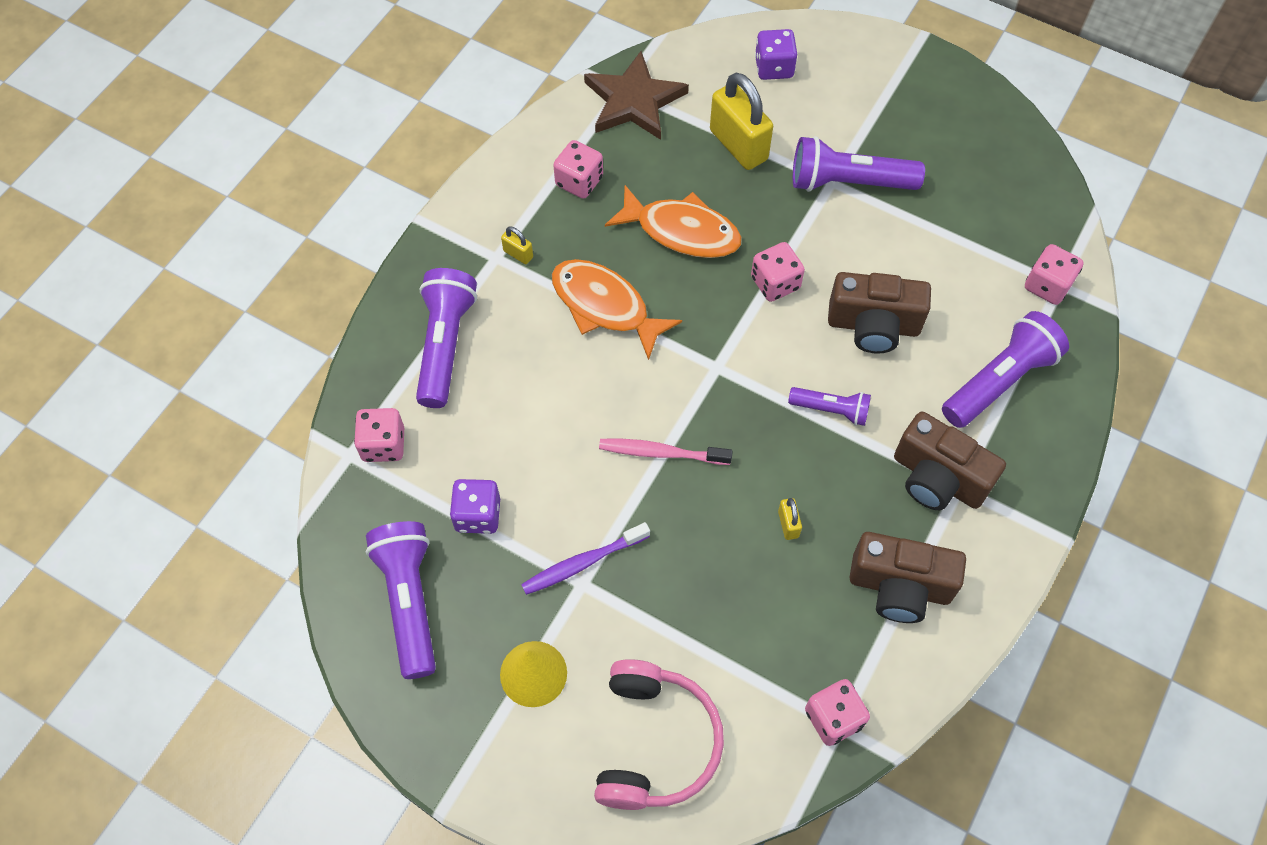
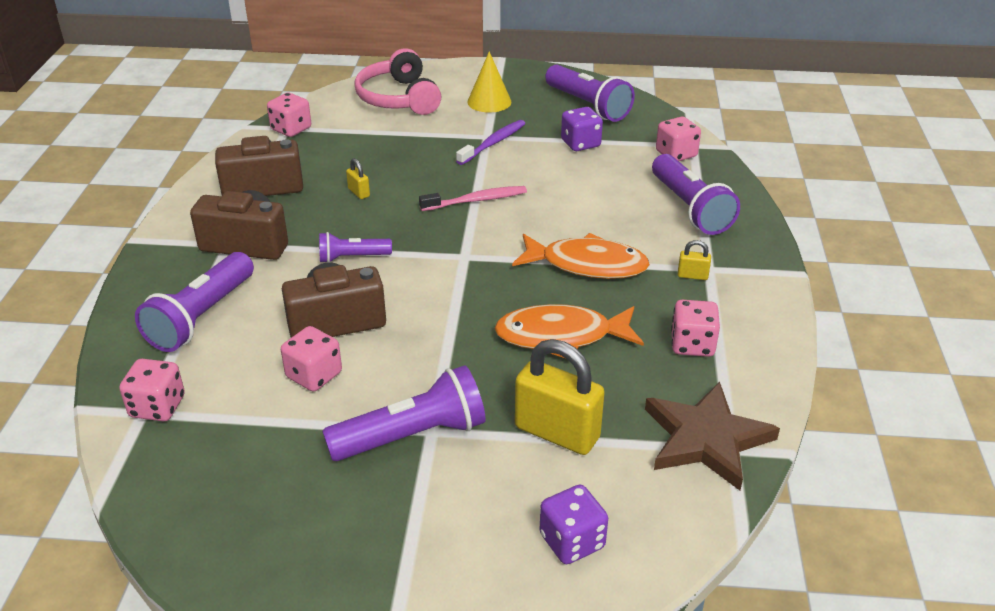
camera: 155 degrees right, 25 degrees down
(775, 283) = (445, 324): pink dice -> pink dice (314, 375)

